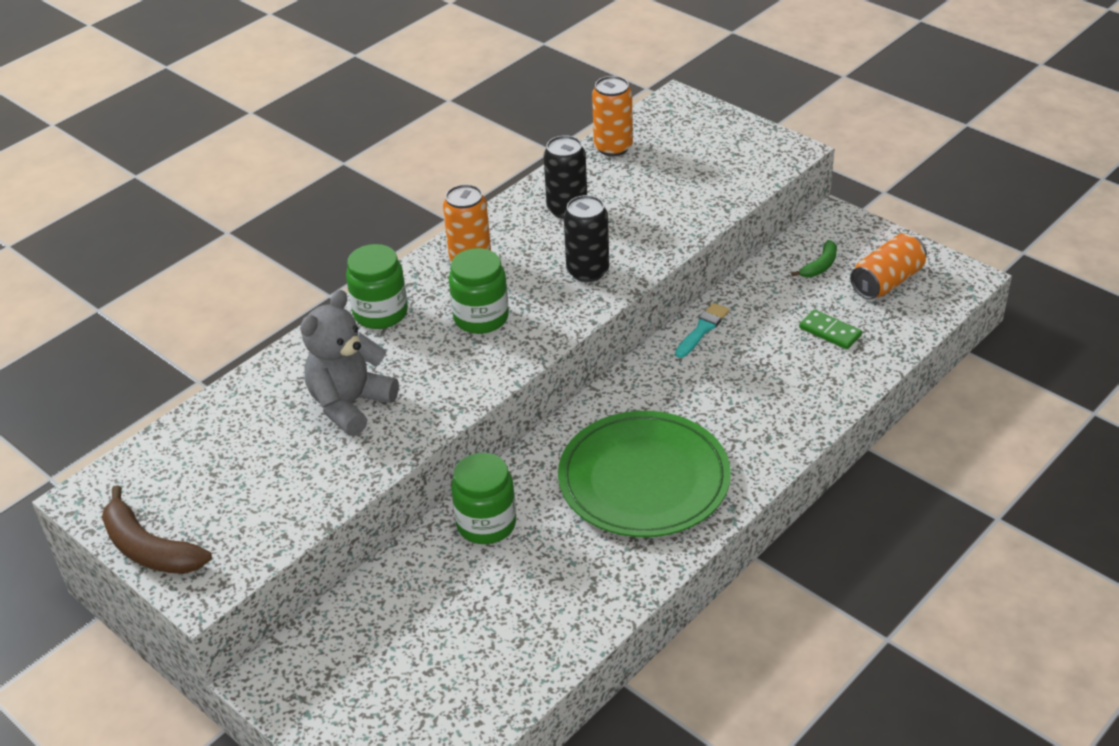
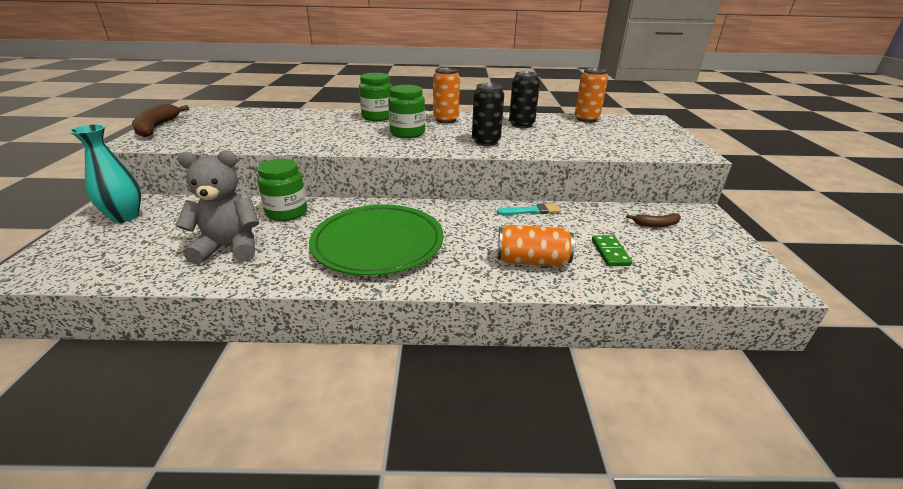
camera: 45 degrees right, 10 degrees down
(328, 678) = (125, 217): none -> turquoise vase
(350, 404) = (302, 130): grey teddy bear -> grey teddy bear (229, 248)
(820, 266) = (656, 224): green banana -> brown banana
(887, 282) = (696, 254): orange can -> orange can (532, 261)

